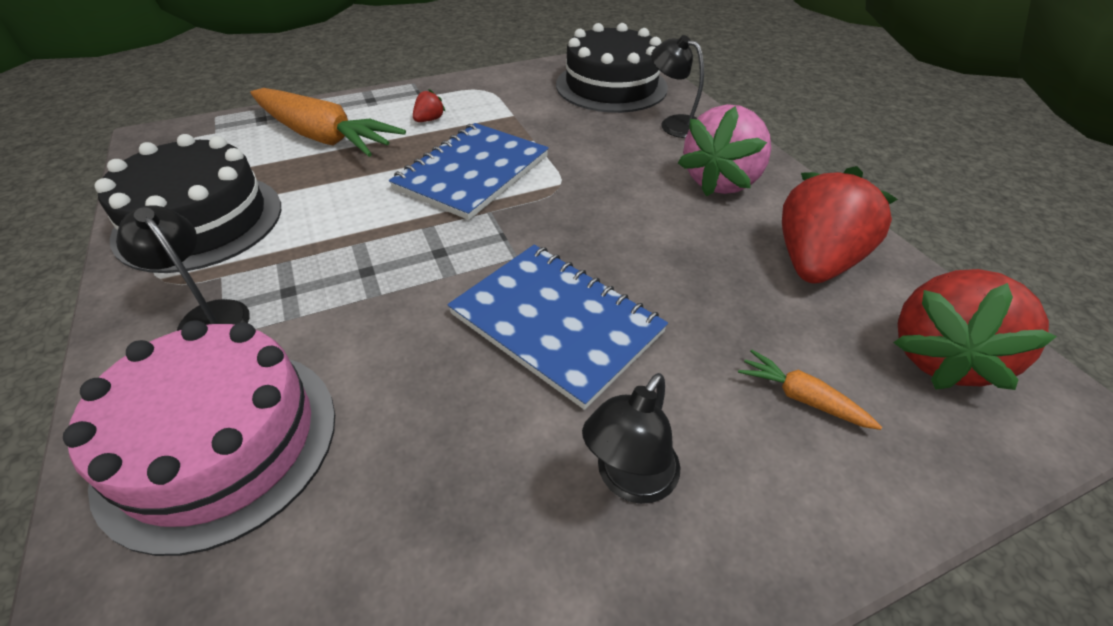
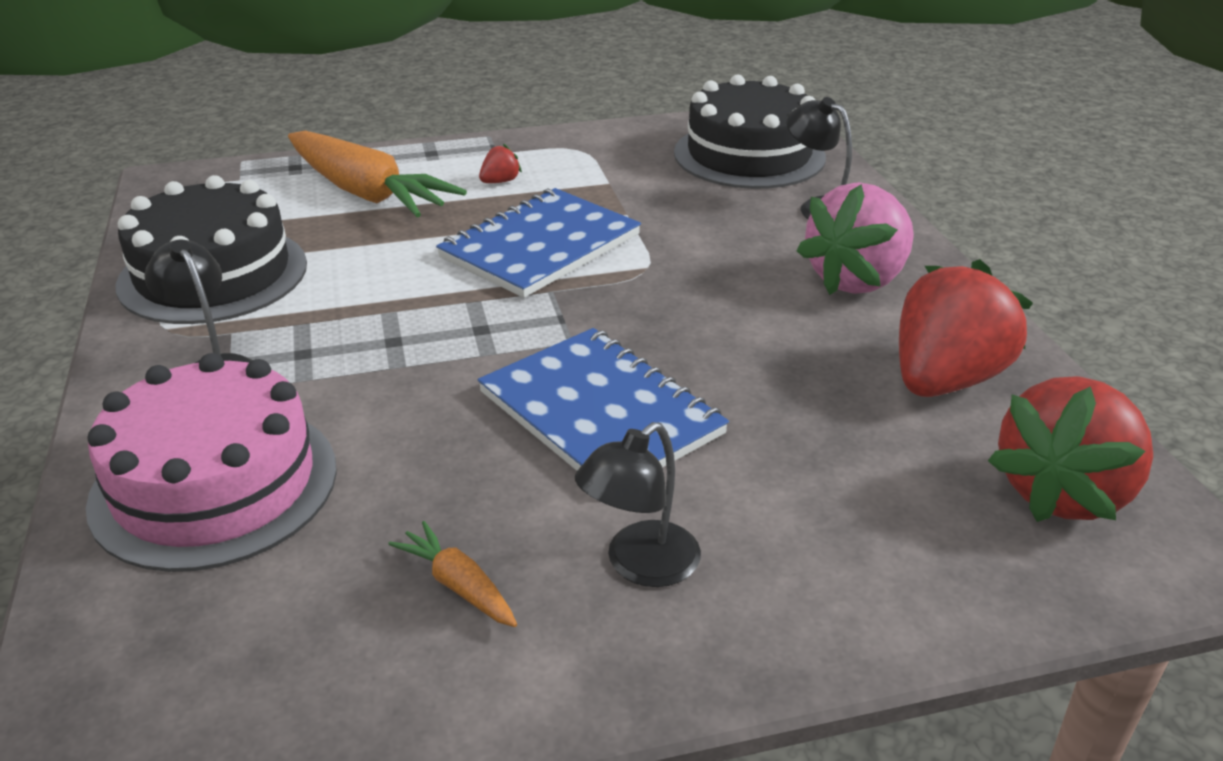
camera: 10 degrees right, 10 degrees down
(801, 398) = (868, 514): orange carrot -> orange carrot (458, 585)

